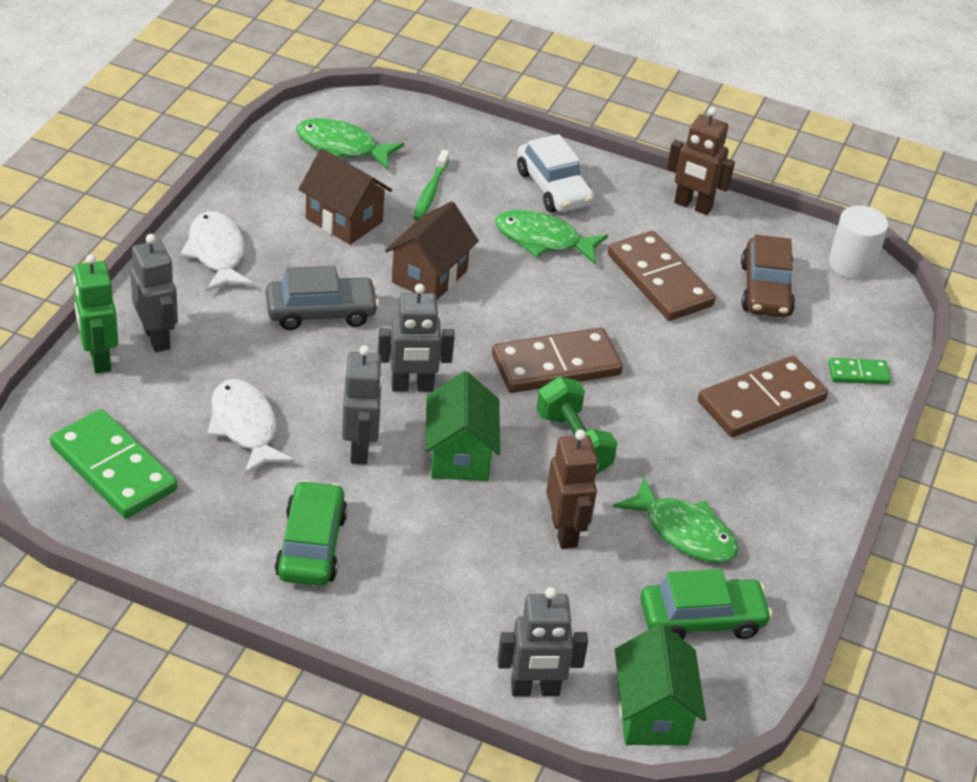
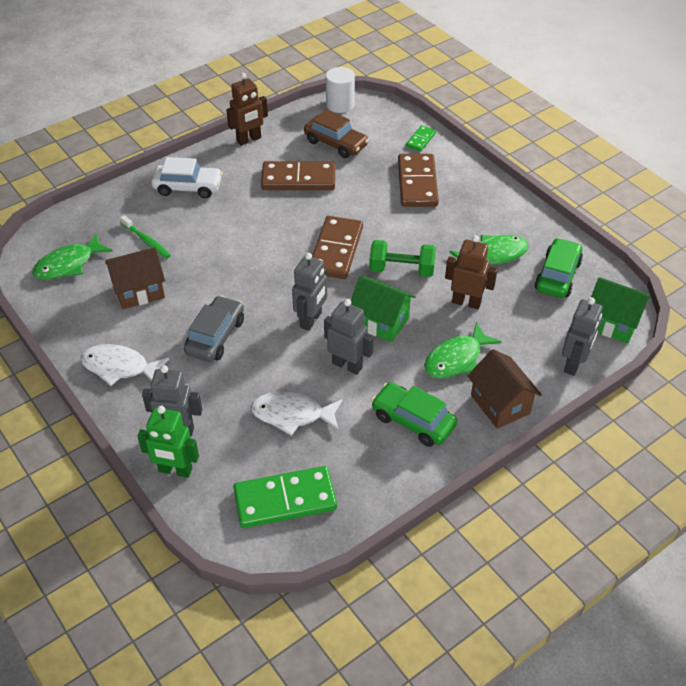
camera: 55 degrees left, 5 degrees up
(429, 276) = (221, 273): brown house -> brown house (500, 404)
(543, 240) = (229, 211): green fish -> green fish (456, 359)

